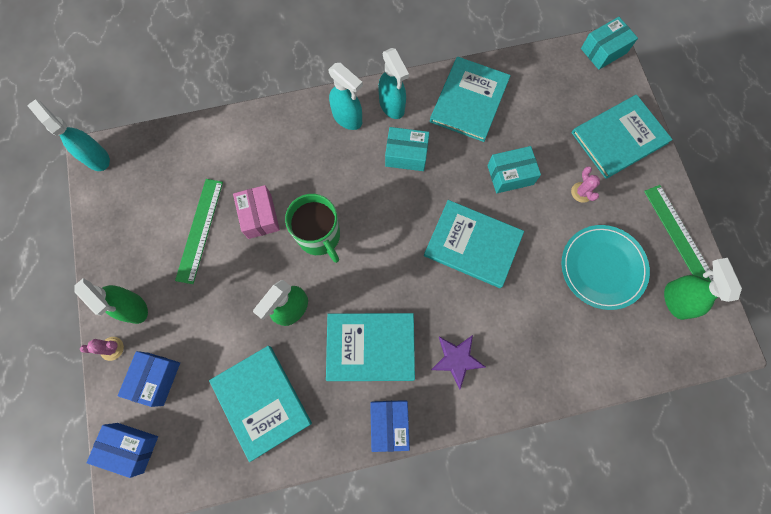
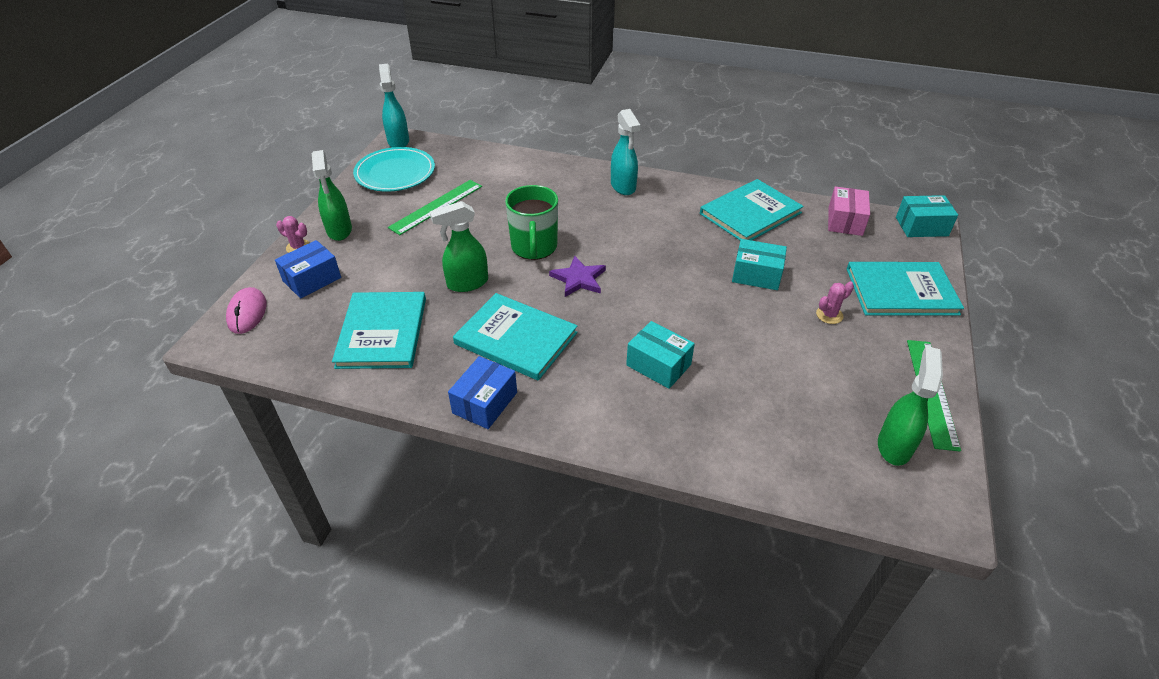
camera: 30 degrees right, 30 degrees down
(130, 447) = (247, 313): blue box -> pink mouse
(259, 216) = (493, 216): pink box -> pink box (845, 221)
(392, 106) = (671, 193): turquoise spray bottle -> none
(406, 155) = (659, 226): turquoise box -> turquoise box (658, 365)
(457, 359) = (595, 384): purple star -> purple star (579, 279)
(473, 244) = (679, 308): turquoise book -> none
(581, 192) = (829, 315): pink cactus -> pink cactus turned 45 degrees clockwise
(602, 268) = (816, 381): turquoise plate -> turquoise plate (395, 173)

